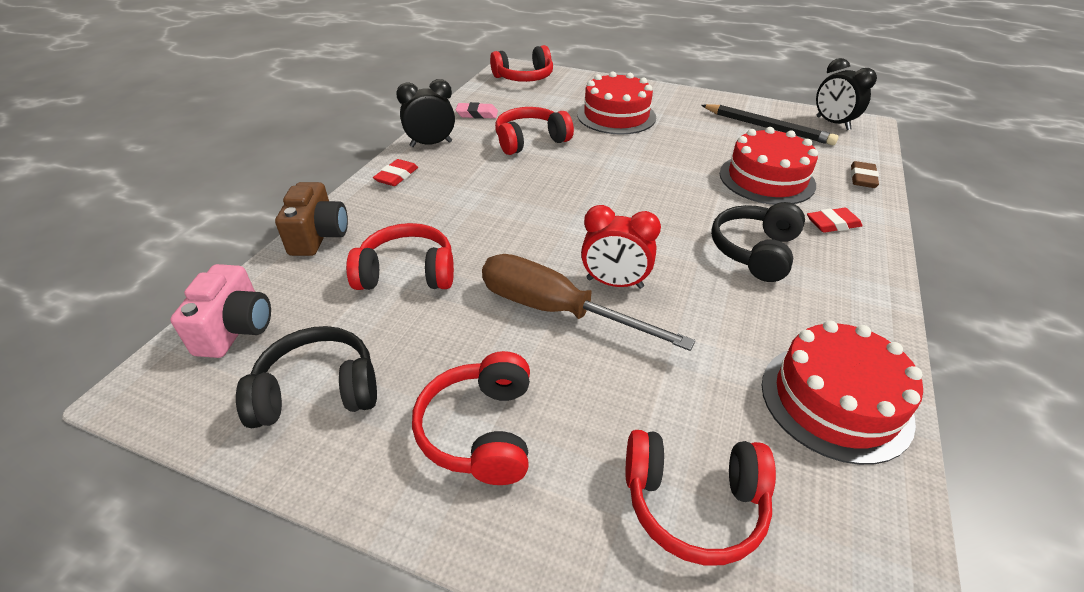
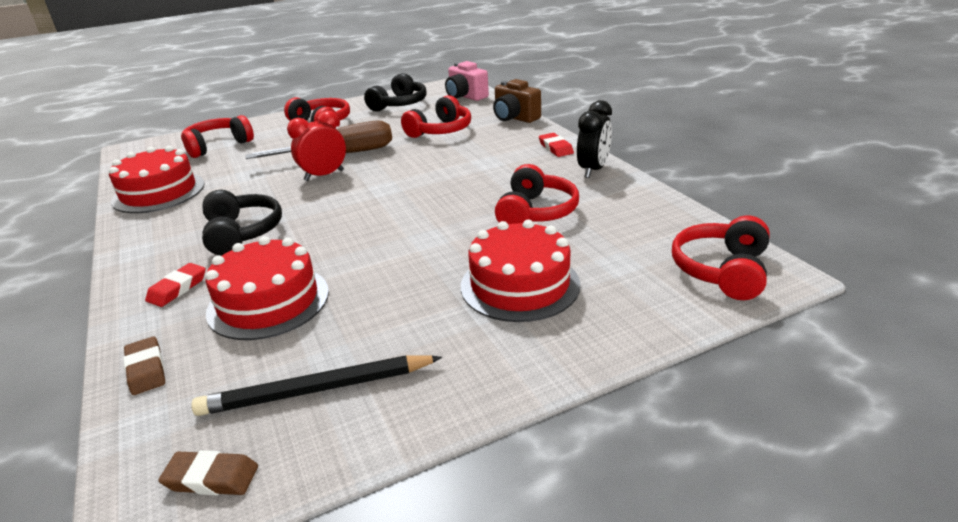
camera: 135 degrees right, 10 degrees down
(477, 114) = (633, 205): pink eraser -> none
(832, 123) = (211, 478): black clock -> brown eraser

